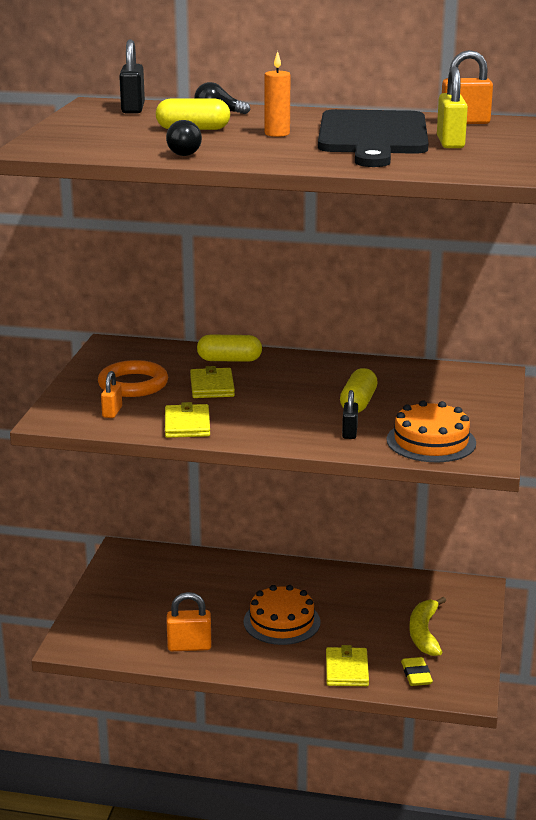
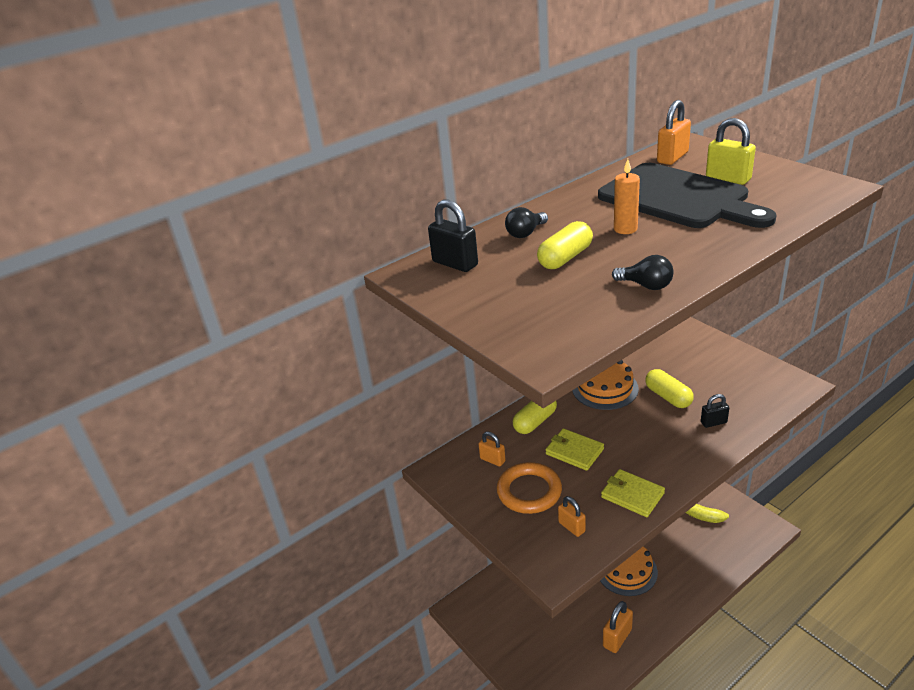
camera: 45 degrees left, 10 degrees up
(153, 359) = (492, 460): none -> orange padlock
(347, 670) = (706, 569): yellow wallet -> none
(349, 432) = (713, 422): black padlock -> black padlock turned 60 degrees counterclockwise
(416, 675) = (735, 539): yellow eraser -> none
(431, 441) = (756, 394): orange cake -> orange cake (605, 388)

